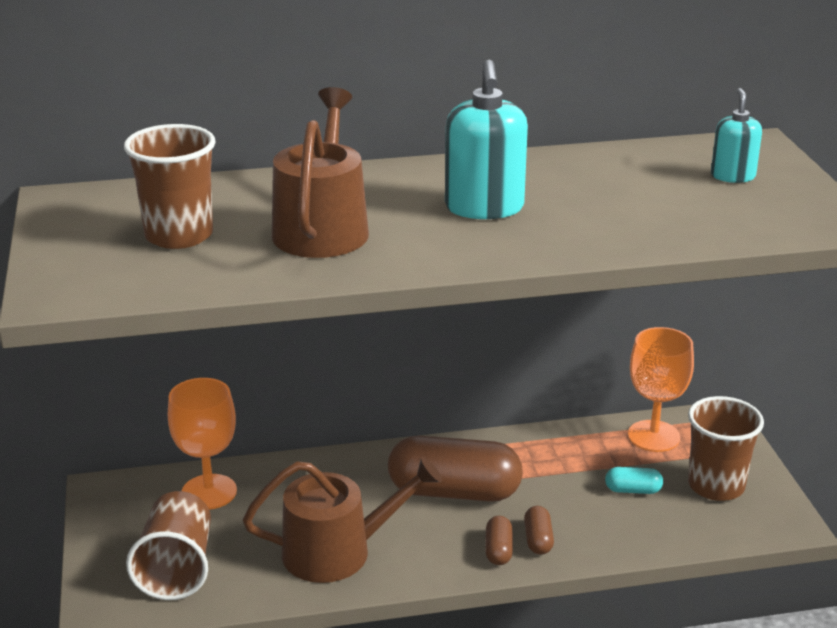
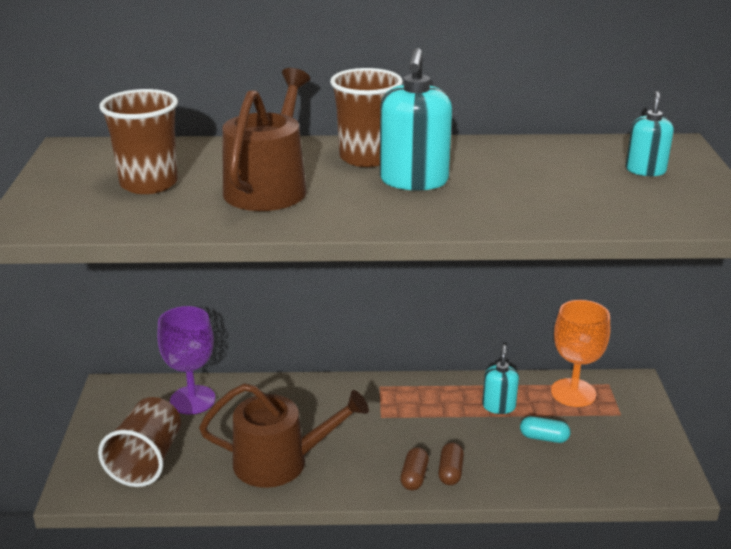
camera: 10 degrees right, 0 degrees up
(209, 492) = (192, 400): orange goblet -> purple goblet
(454, 492) = (390, 422): brown capsule -> none
(573, 460) = (498, 406): none -> turquoise soap dispenser
(716, 486) = (618, 442): brown cup -> brown cup (366, 158)

